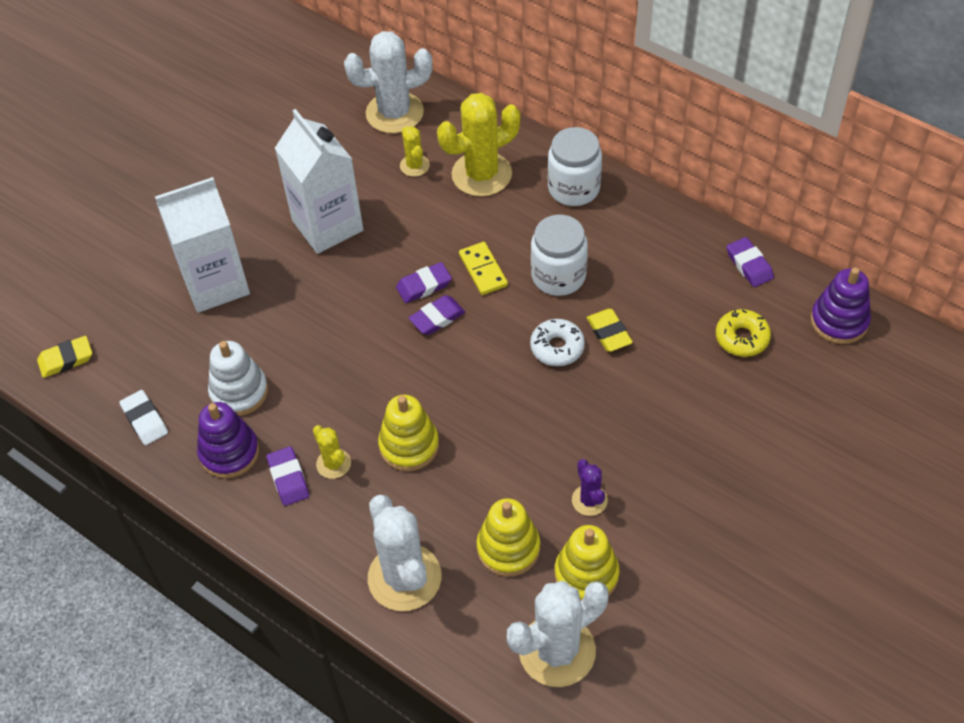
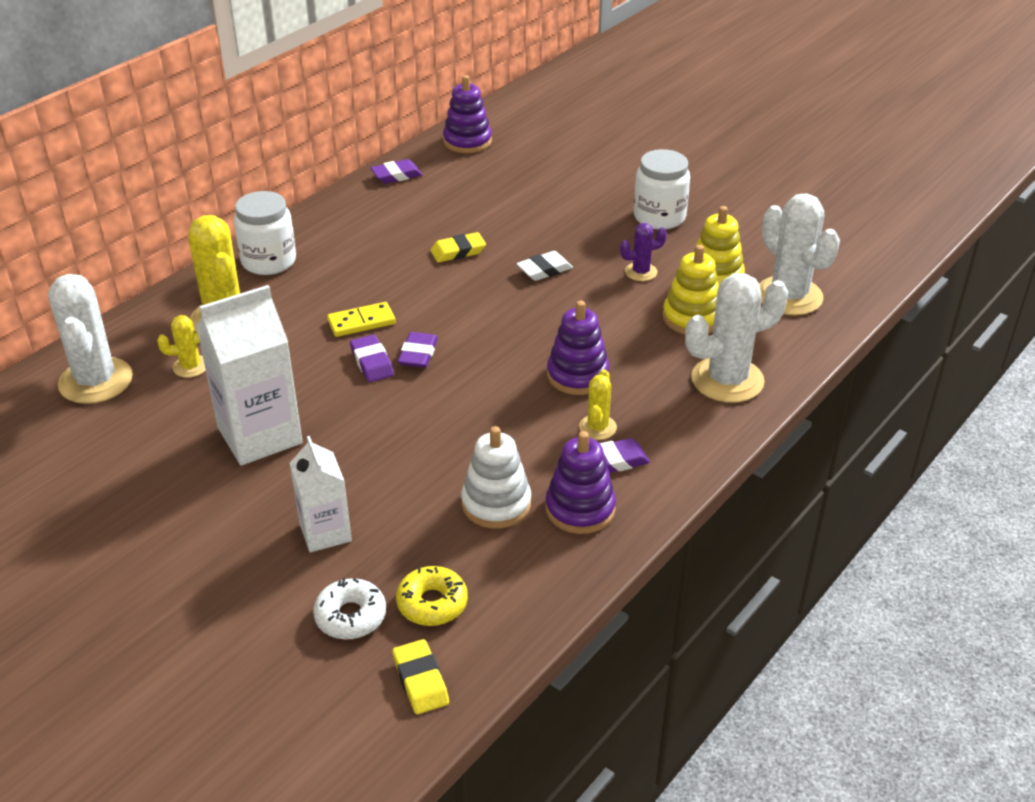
camera: 90 degrees left, 15 degrees down
(144, 420) = (528, 588): white eraser -> white eraser (544, 270)
(215, 284) = (325, 532): white carton -> white carton, size x0.60
(333, 464) = (597, 427): yellow cactus -> yellow cactus turned 45 degrees counterclockwise
(409, 445) = (577, 375): yellow stacking toy -> purple stacking toy
(437, 318) = (418, 354): purple eraser -> purple eraser turned 45 degrees clockwise
(557, 347) = (470, 281): white donut -> white donut (350, 616)
(558, 276) = (382, 276): white jar -> white jar (659, 217)
(742, 338) = (476, 185): yellow donut -> yellow donut (432, 603)

